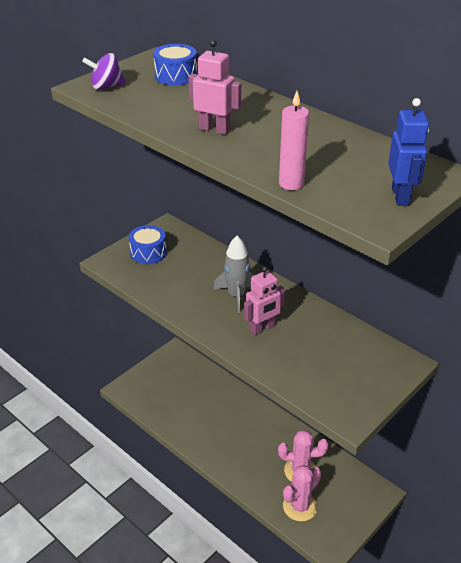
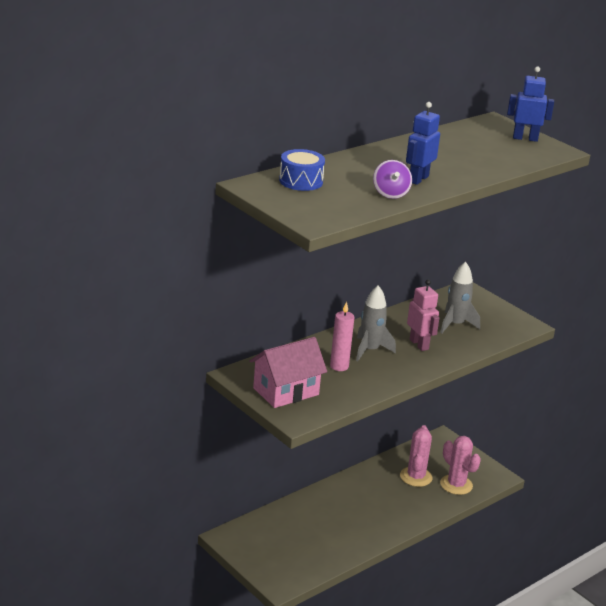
camera: 85 degrees left, 10 degrees down
(106, 86) = (318, 213): purple spinning top -> purple spinning top (390, 194)
(148, 253) = (286, 391): blue drum -> pink house
(214, 129) = (418, 179): pink robot -> blue robot
(291, 184) = (508, 166): pink candle -> pink candle (339, 366)
(318, 354) = (455, 324): none -> grey rocket

